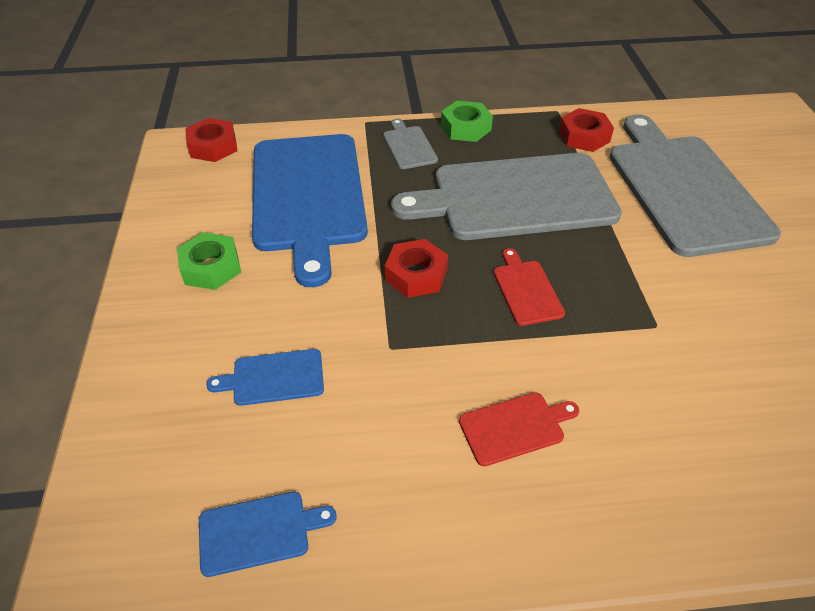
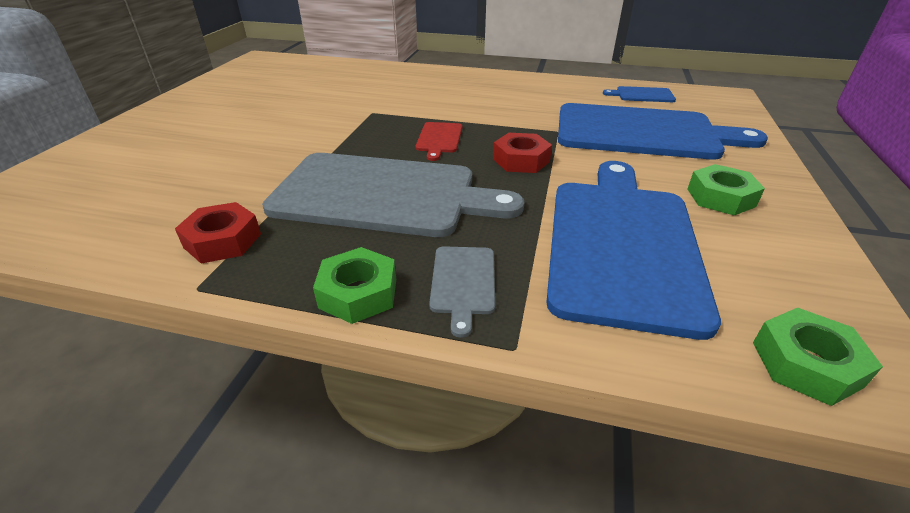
camera: 160 degrees left, 10 degrees down
(213, 146) = (806, 364): red nut -> green nut
(274, 378) = (642, 132): blue cutting board -> blue cutting board, size x2.46
(515, 427) = (496, 99): red cutting board -> none
(683, 188) = (218, 170): grey cutting board -> none

